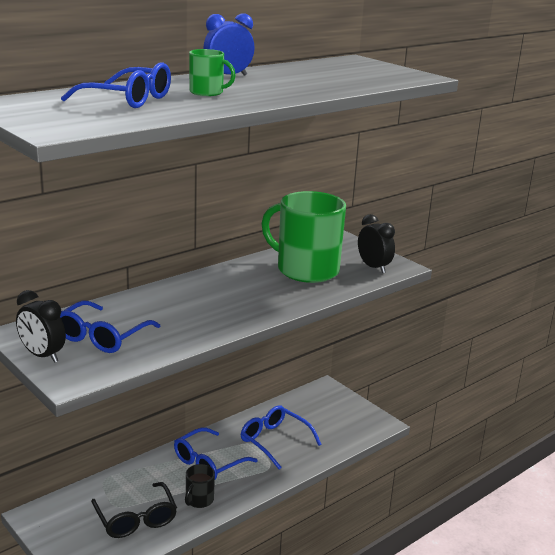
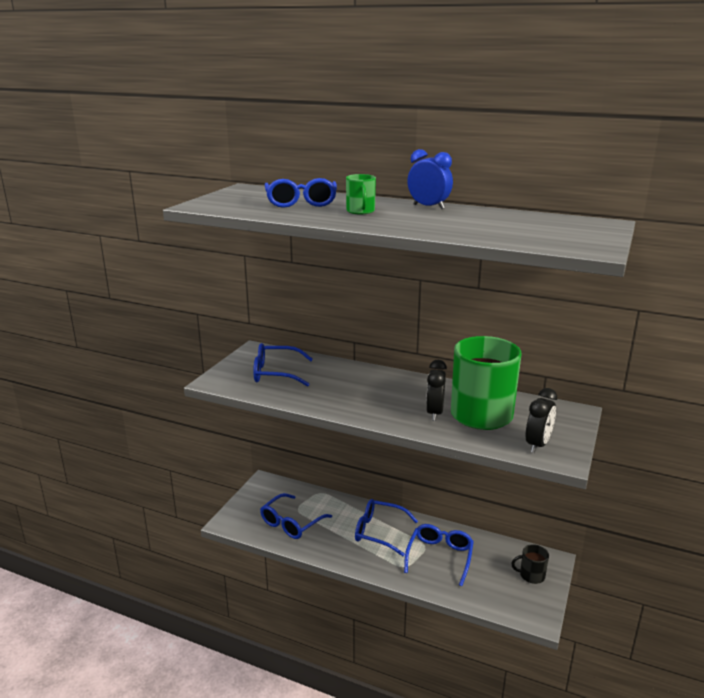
camera: 65 degrees right, 0 degrees up
(42, 355) = (235, 364): black clock -> black clock (434, 413)
(136, 519) = (291, 523): black glasses -> blue glasses
(199, 500) = (333, 544): black mug -> black mug (531, 575)

